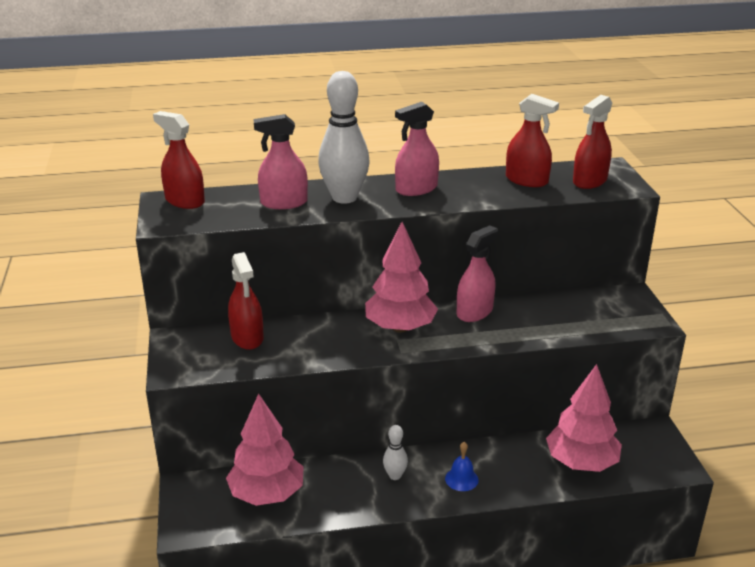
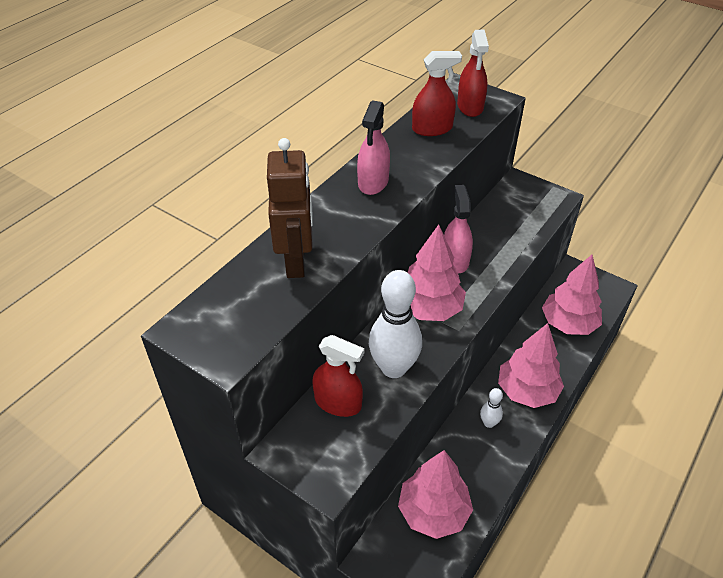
camera: 45 degrees left, 15 degrees up
(184, 201) = (205, 317): red spray bottle -> none
(284, 203) = (296, 261): pink spray bottle -> brown robot
(344, 198) = (335, 225): white bowling pin -> white bowling pin (394, 368)
(461, 479) = (526, 391): blue bell -> pink tree

